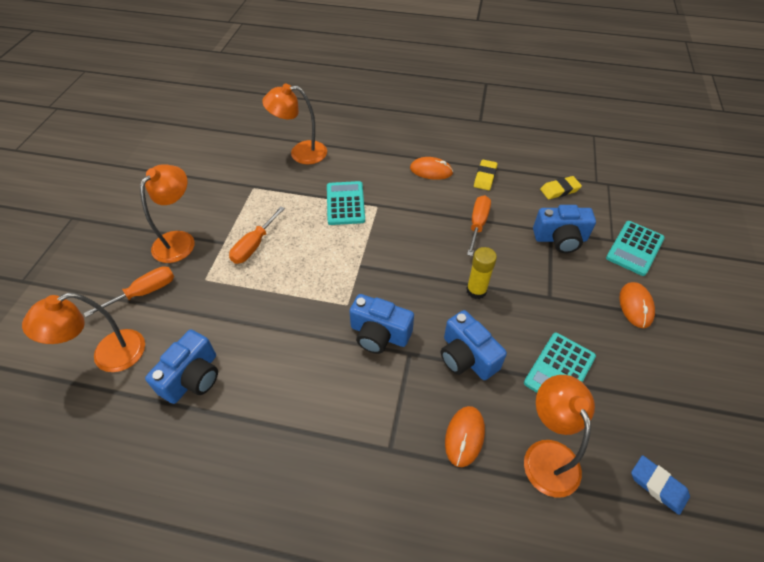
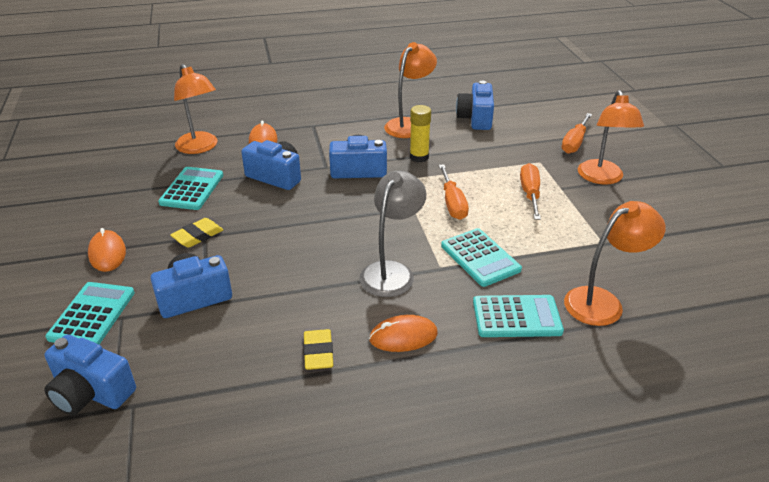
camera: 155 degrees right, 15 degrees down
(108, 356) = (546, 112): orange lamp -> orange lamp (409, 125)
(358, 160) = (516, 317): none -> turquoise calculator
(413, 213) = (392, 271): none -> grey lamp
(476, 290) = (283, 220): yellow glue stick -> yellow glue stick (419, 157)
(477, 224) = (305, 283): orange screwdriver -> orange screwdriver (452, 203)
(559, 190) = (196, 369): yellow eraser -> yellow eraser (198, 236)
(623, 196) = (91, 392): none -> blue camera
(658, 485) = (118, 154): blue eraser -> none

